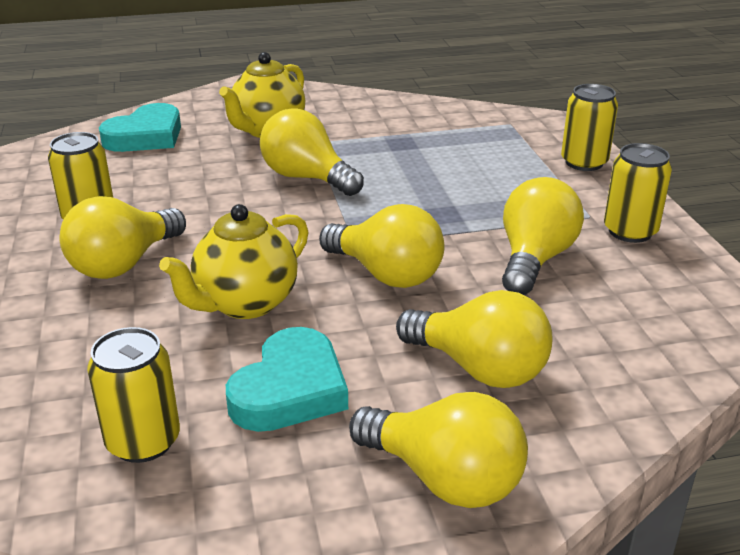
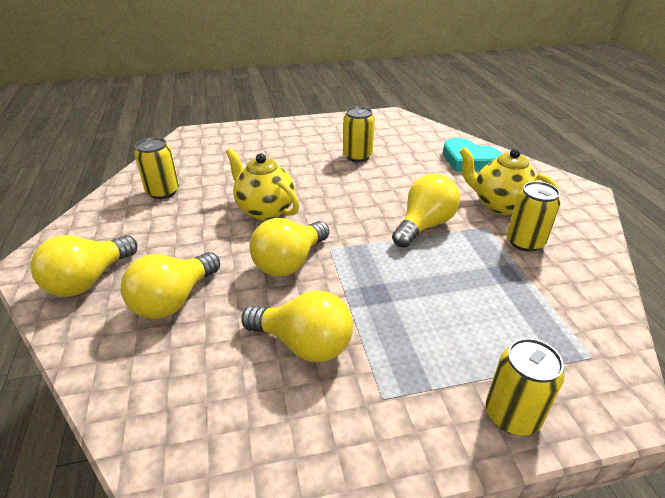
camera: 90 degrees right, 5 degrees up
(123, 264) = (309, 171): yellow light bulb -> none
(290, 389) = (182, 228): turquoise heart -> none
(630, 231) = (353, 429): yellow can -> yellow can (525, 242)

